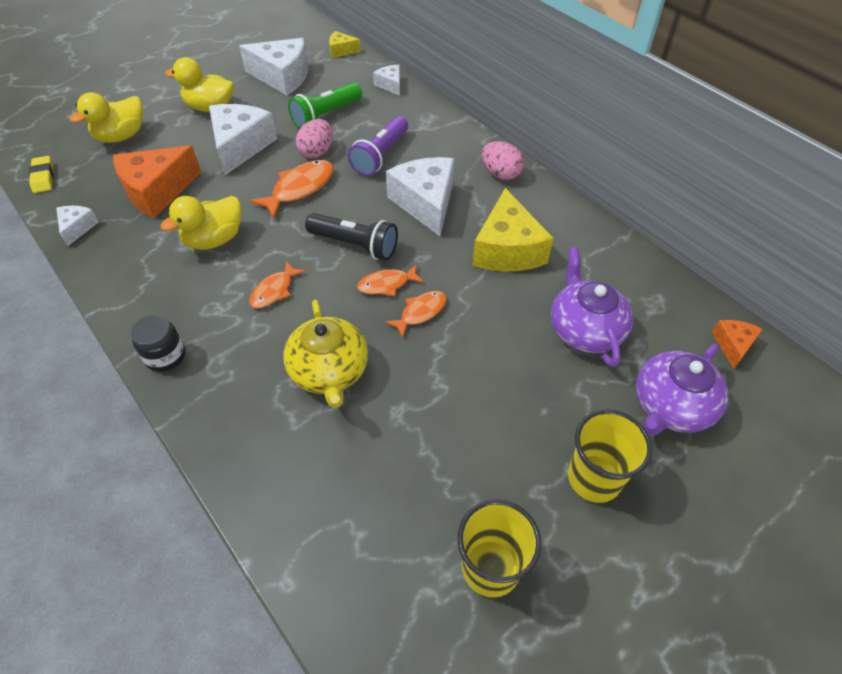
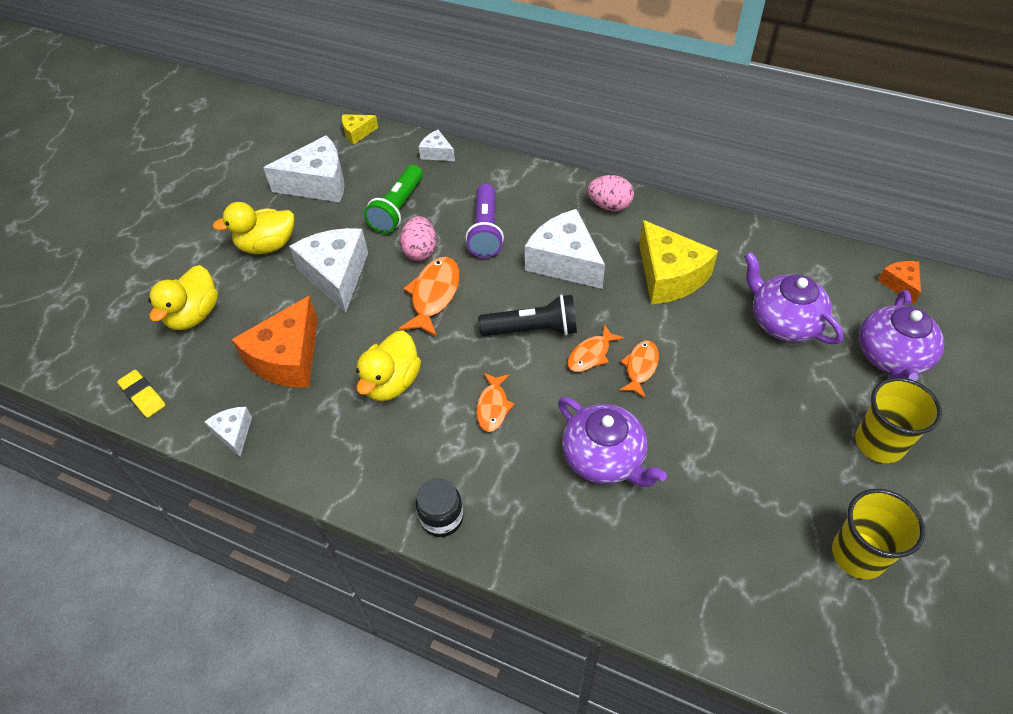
camera: 25 degrees left, 0 degrees up
(329, 371) = (604, 458): yellow teapot -> purple teapot

